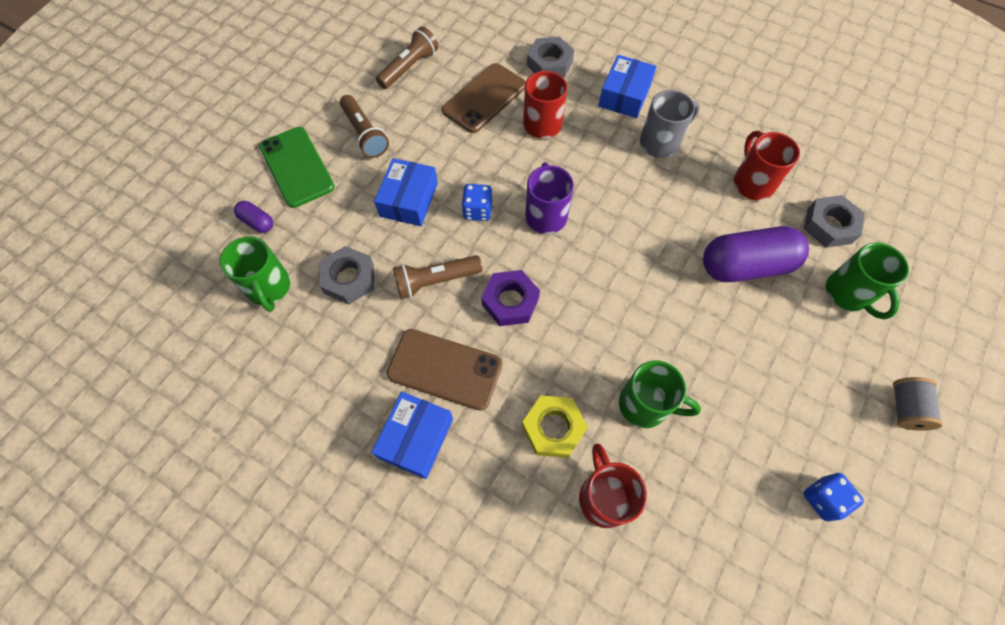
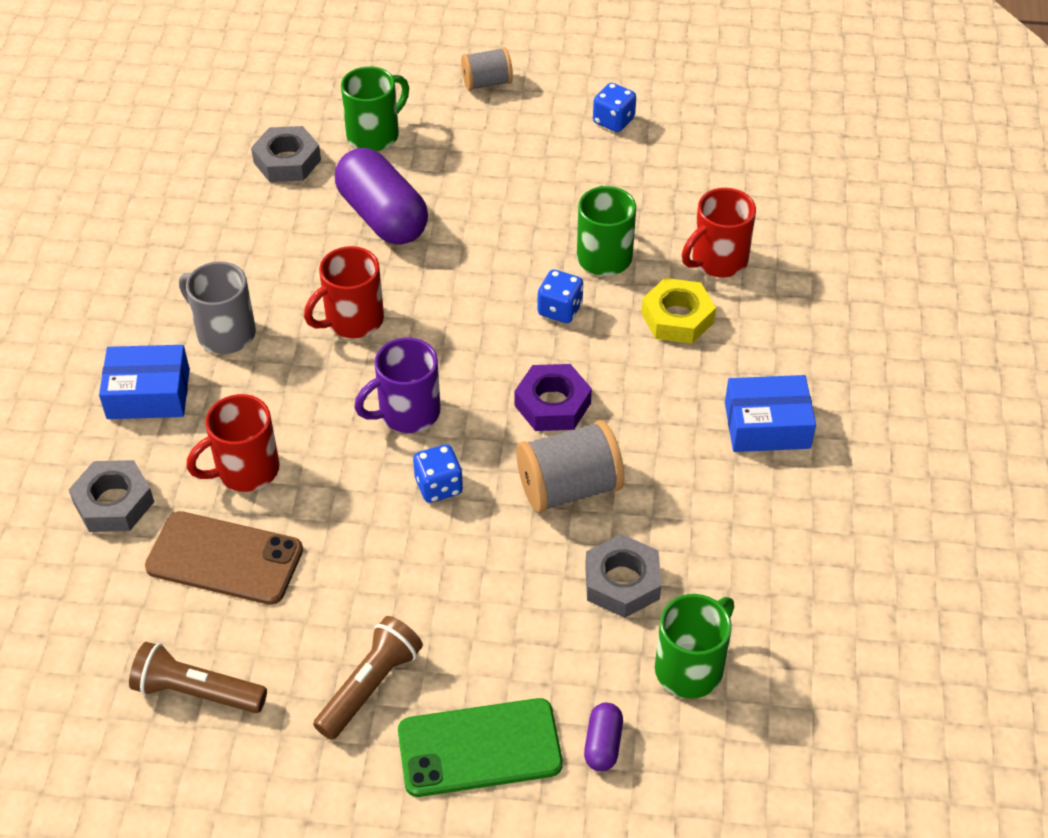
camera: 115 degrees left, 15 degrees down
(296, 167) = (479, 748): green phone -> green phone turned 45 degrees clockwise
(409, 200) = (462, 572): blue box -> none
(436, 281) = (569, 487): brown flashlight -> grey spool
(445, 369) = (675, 432): brown phone -> none
(599, 345) = (560, 310): none -> blue dice
(752, 183) = (253, 234): red mug -> red mug (352, 320)

